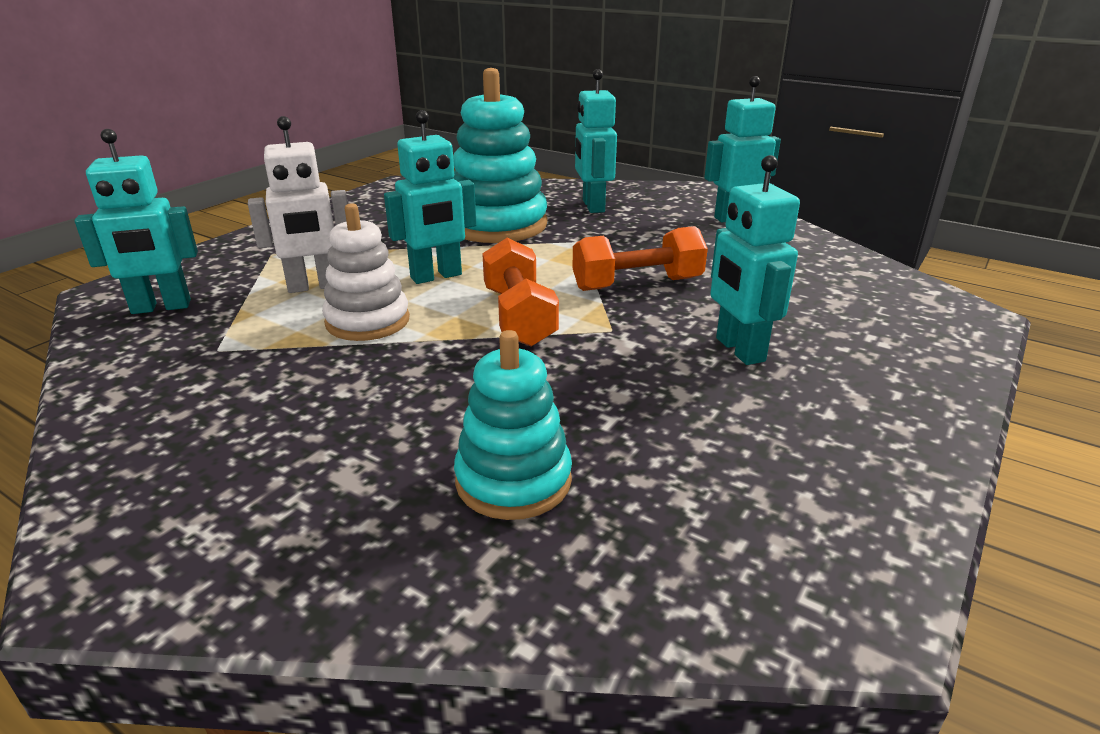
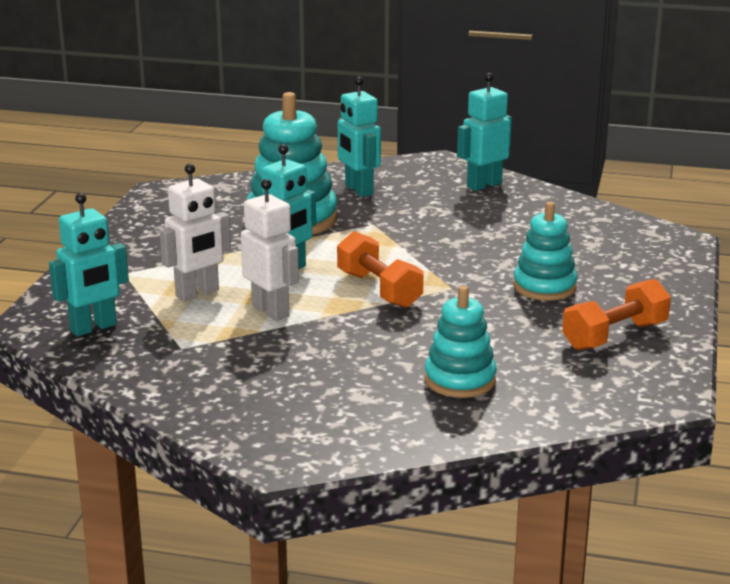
camera: 20 degrees left, 5 degrees down
(367, 321) = (271, 311): white stacking toy -> white robot
(637, 284) = (445, 252): orange dumbbell -> orange dumbbell (614, 336)
(739, 350) = (544, 287): turquoise robot -> turquoise stacking toy

